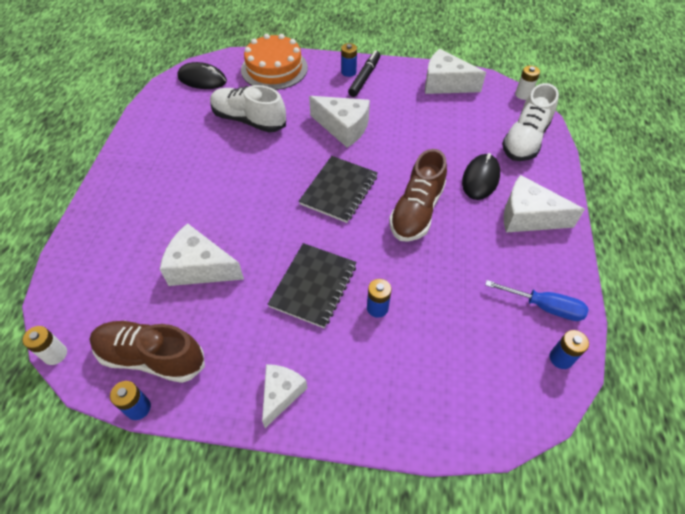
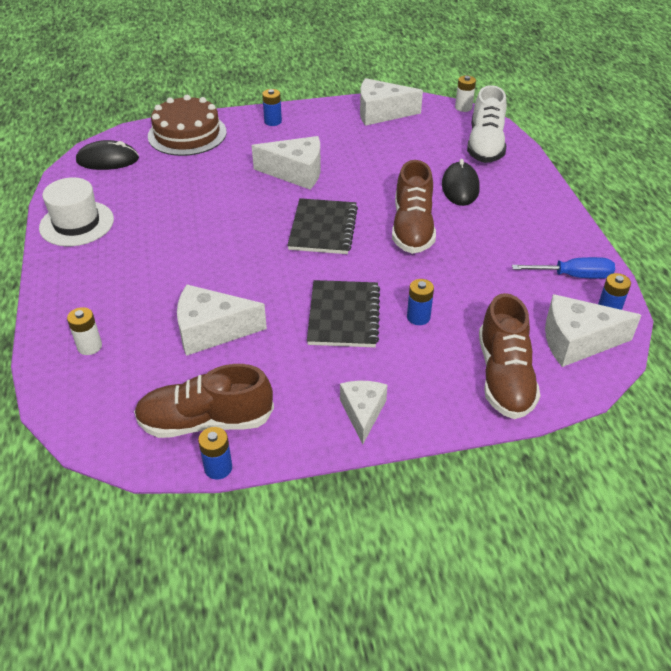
camera: 20 degrees left, 10 degrees down
(55, 354) = (92, 450): white battery -> white battery (89, 346)
(150, 133) = (77, 223): none -> white hat
(249, 120) = (186, 187): white shoe -> none
(274, 68) = (187, 134): orange cake -> brown cake
(364, 77) = (293, 123): black marker -> none
(425, 399) = (504, 376): none -> brown shoe
(528, 216) = (521, 208): white cheese -> white cheese (577, 341)

